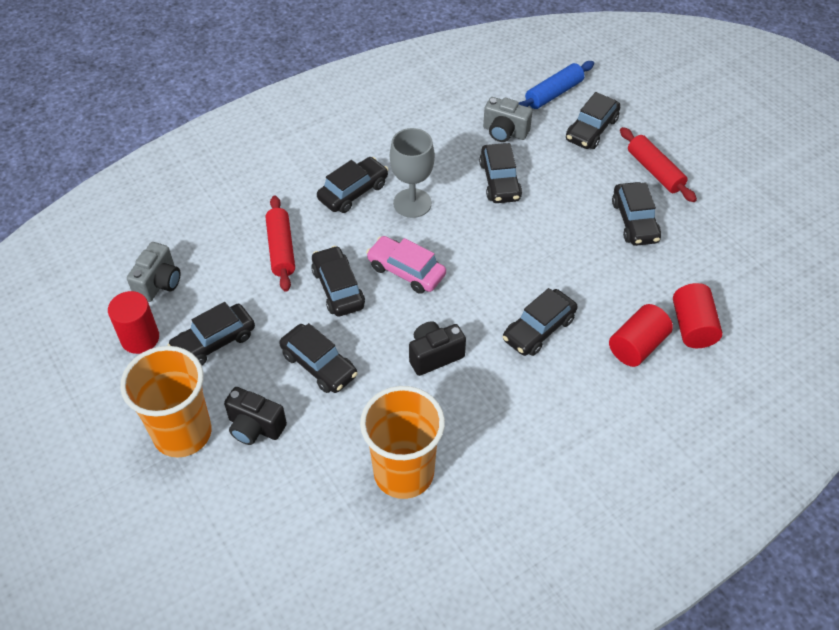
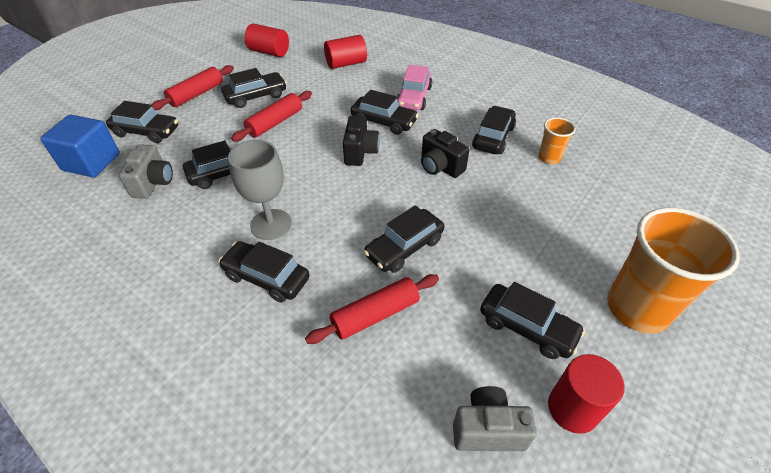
camera: 110 degrees left, 5 degrees down
(255, 427) = (586, 255): black camera -> black camera (360, 152)
(319, 365) = (496, 233): black car -> black car (493, 137)
(403, 473) = (549, 158): orange cup -> orange cup, size x0.48
(406, 271) = (360, 206): pink car -> pink car (414, 97)
(554, 93) = (91, 162): blue rolling pin -> blue cube
(572, 230) = (275, 123): none -> red rolling pin
(637, 346) = (374, 81): red cylinder -> red cylinder (269, 52)

